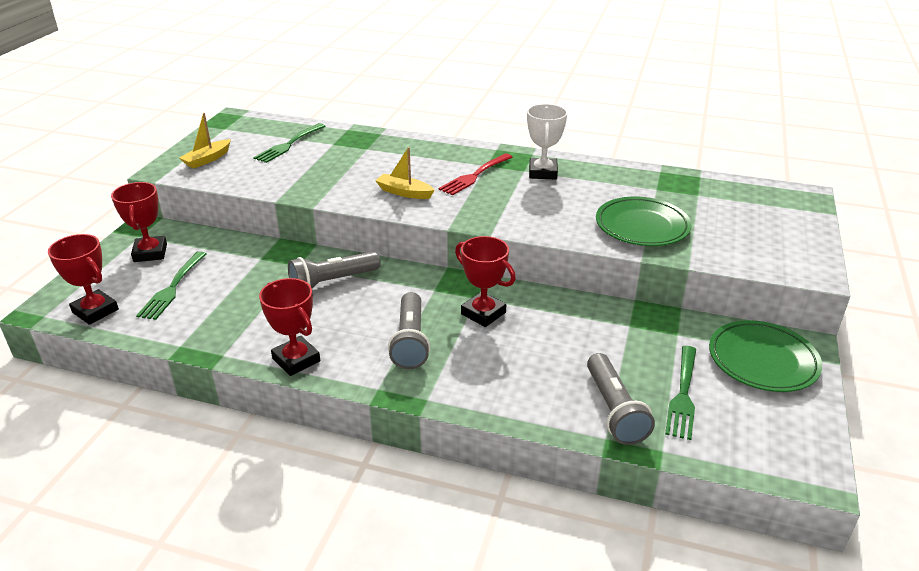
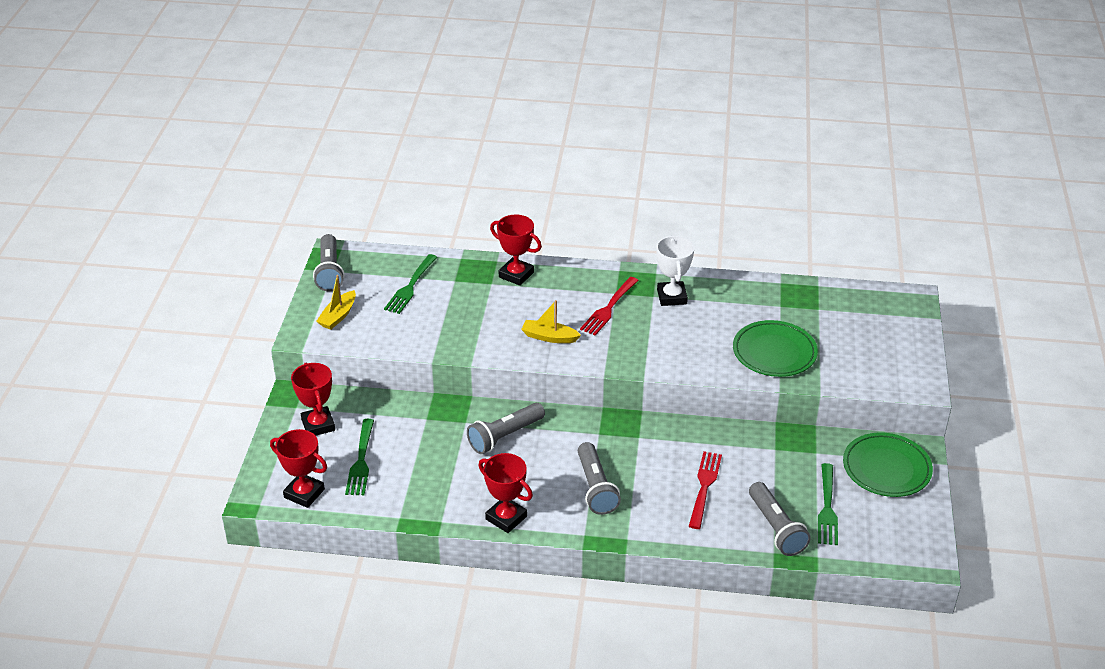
camera: 10 degrees left, 5 degrees up
(221, 129) = (329, 272): none -> grey flashlight
(483, 313) = (649, 452): red trophy -> red trophy (516, 275)
(536, 355) = (704, 487): none -> red fork

